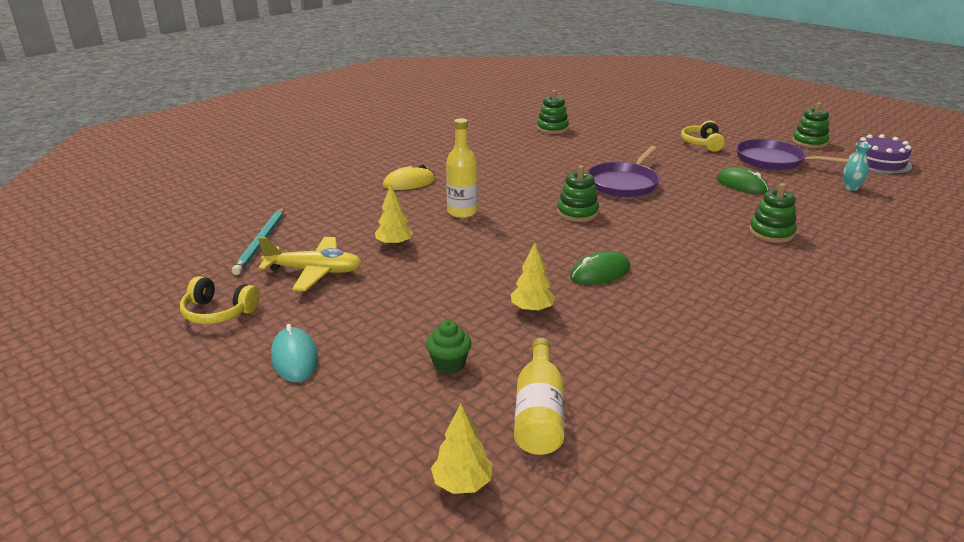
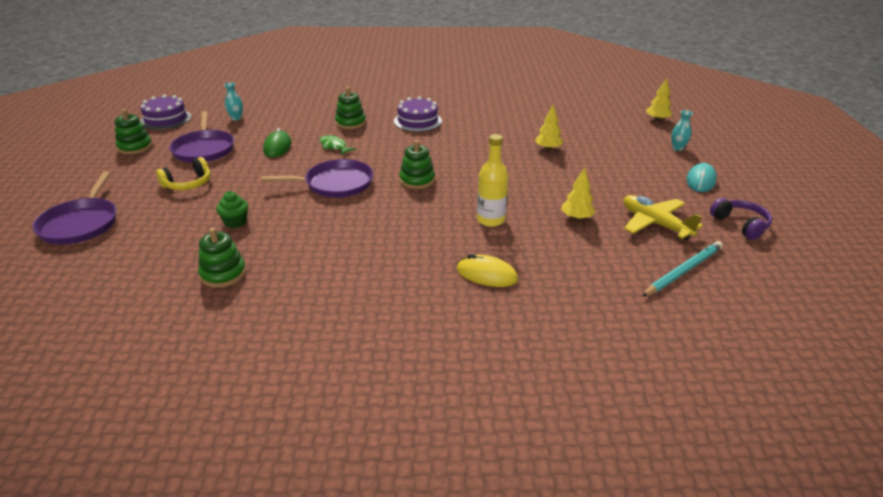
camera: 135 degrees left, 5 degrees up
(218, 312) = (740, 224): yellow headphones -> purple headphones
(367, 412) = (677, 148): none -> turquoise vase
(449, 364) = (621, 148): green cupcake -> green cupcake (235, 222)
(539, 413) = (603, 122): yellow bottle -> none
(600, 272) = (481, 147): green mouse -> none
(679, 113) = (81, 223): none -> purple pan
(709, 206) = (334, 146): none -> green fish
(731, 270) = (417, 121): none -> purple cake

